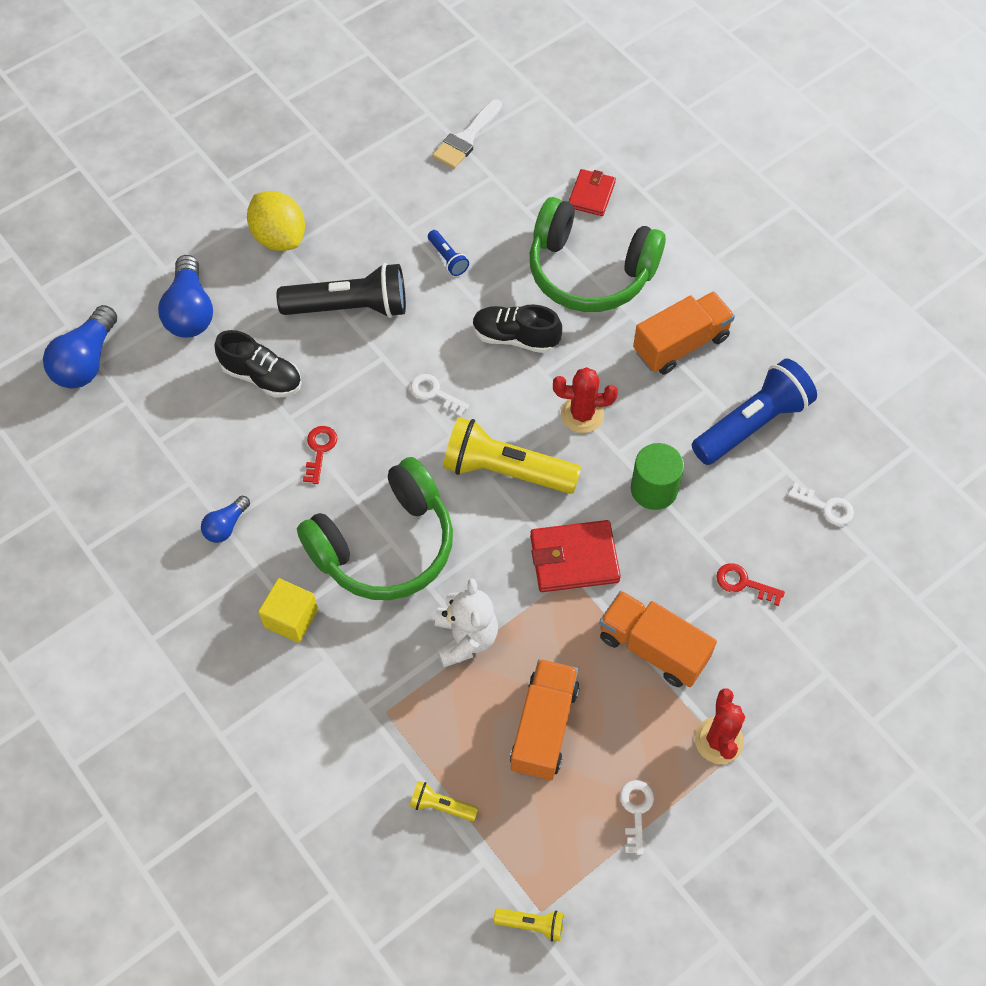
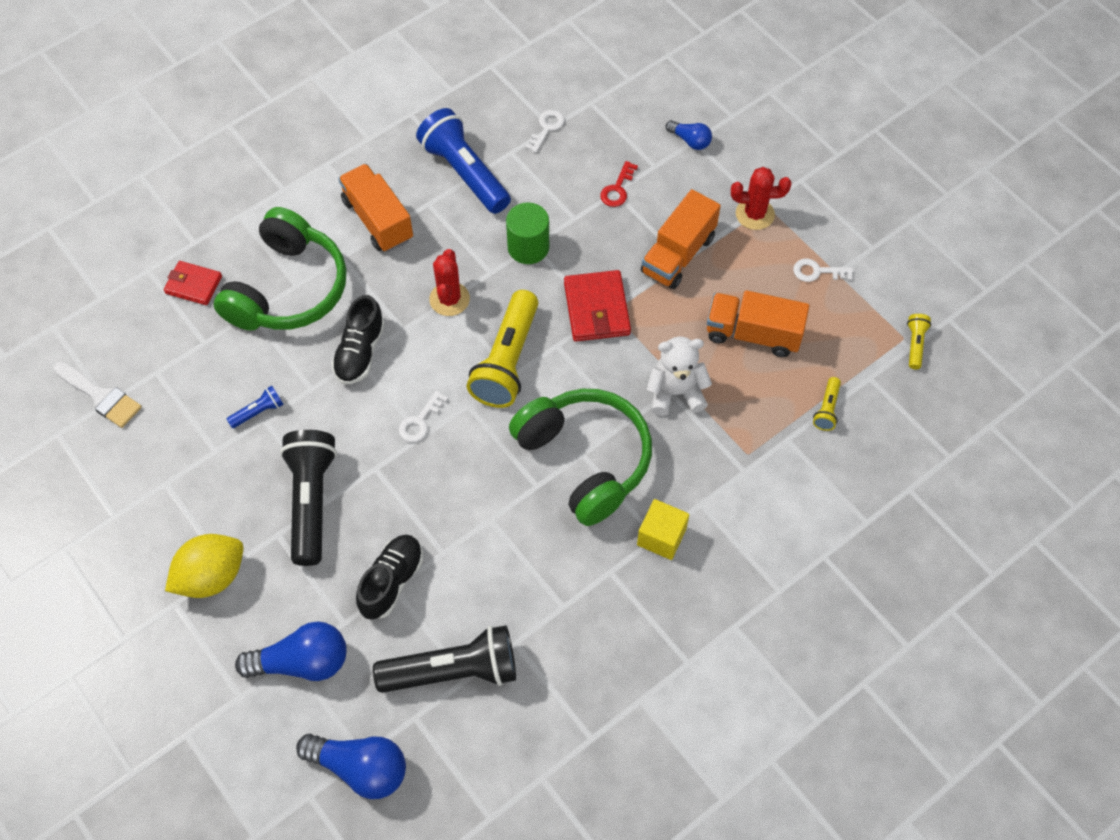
camera: 90 degrees left, 0 degrees up
(167, 431) = (453, 671): none -> black flashlight
(226, 526) = (565, 603): blue light bulb -> blue light bulb (690, 140)
(319, 450) = (481, 521): red key -> none

